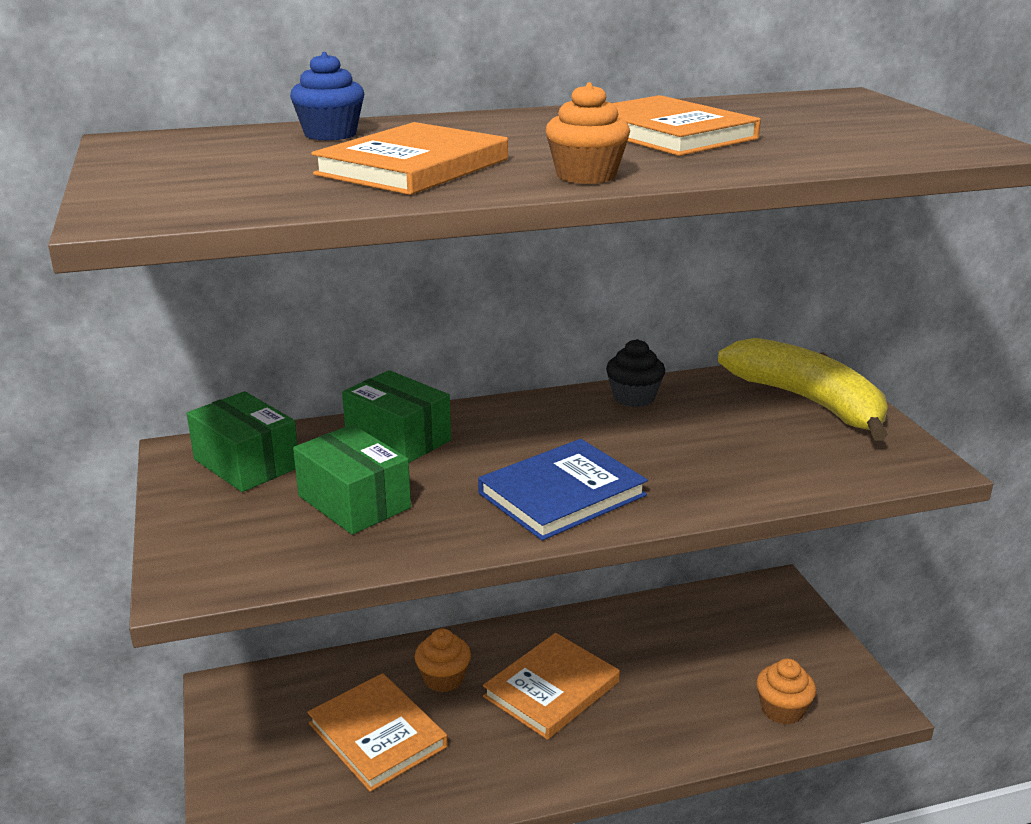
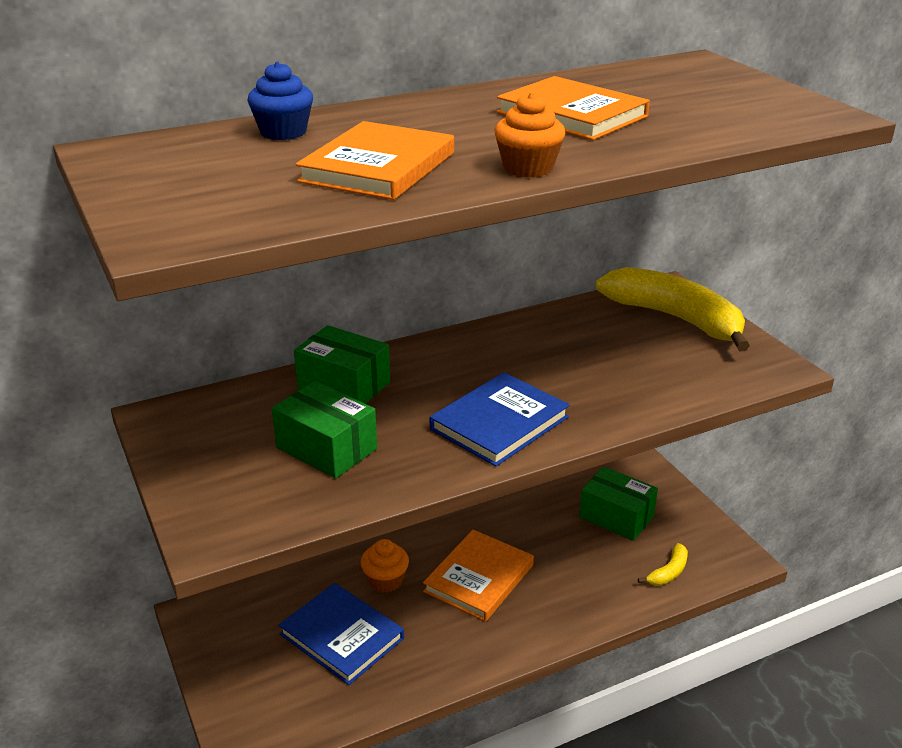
camera: 10 degrees left, 5 degrees up
(246, 463) = (218, 422): green box -> green box (616, 517)
(377, 735) = (342, 636): orange book -> blue book
(634, 398) = (532, 327): black cupcake -> none
(782, 710) = (668, 572): orange cupcake -> yellow banana

